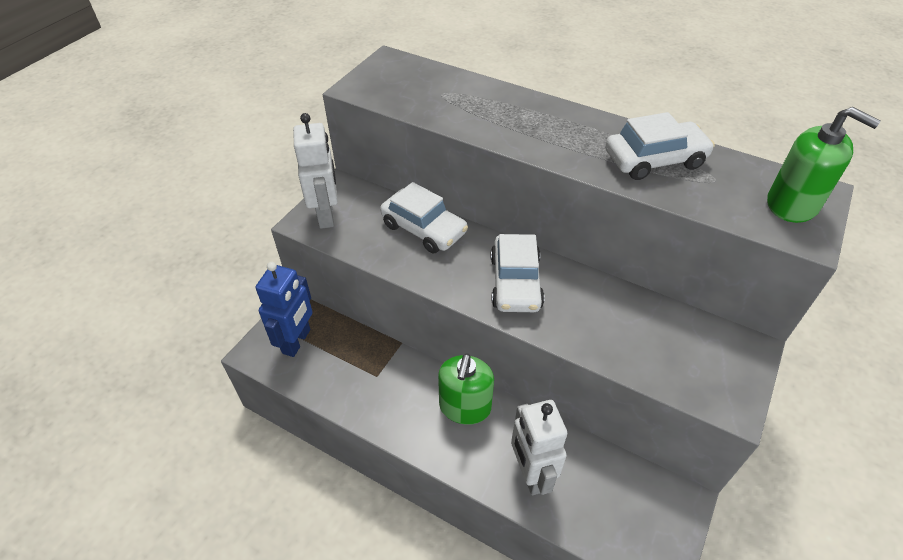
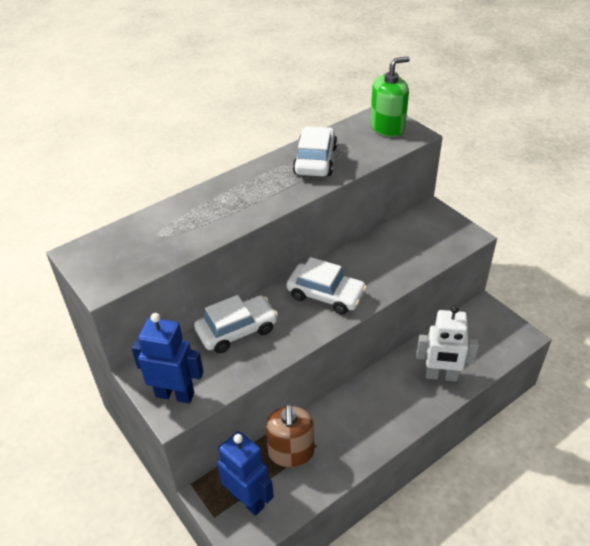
camera: 65 degrees left, 5 degrees down
(326, 215) = (175, 394): white robot -> blue robot
(360, 357) = (291, 452): none -> brown soap dispenser
(465, 407) = (372, 395): green soap dispenser -> none

